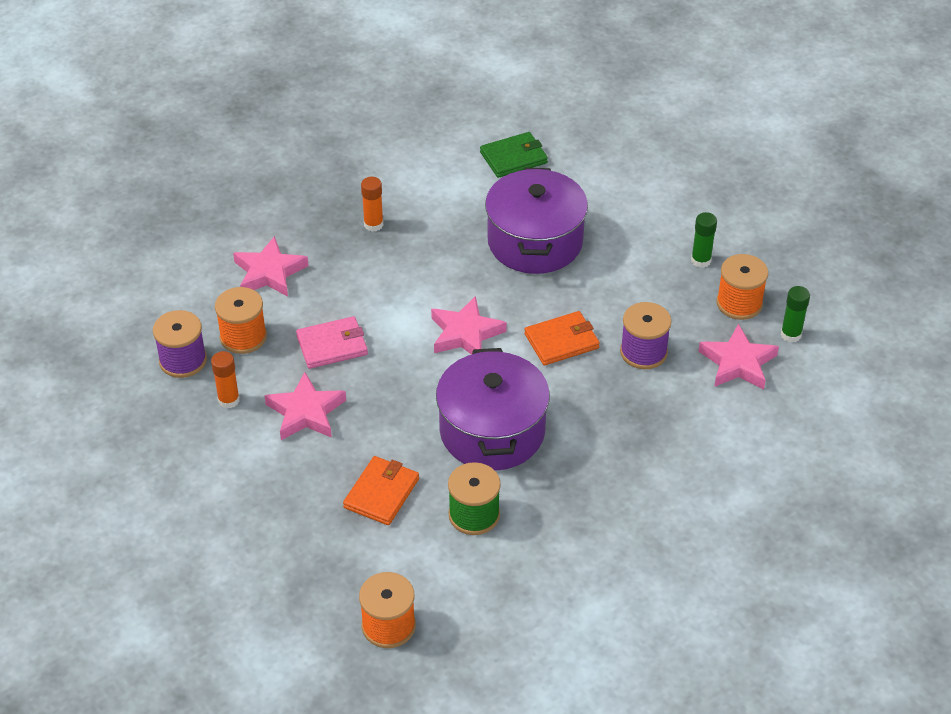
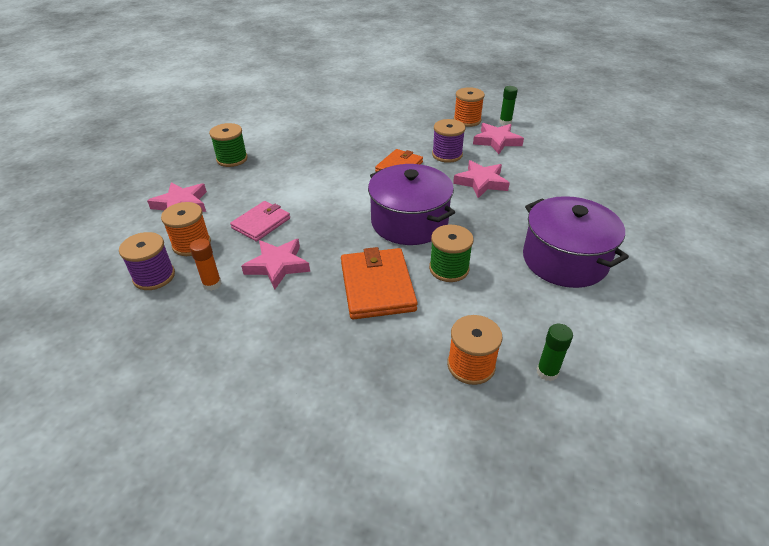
camera: 35 degrees left, 5 degrees down
(373, 224) = (232, 159): orange glue stick -> green spool
(381, 493) = (377, 286): orange wallet -> orange wallet, size x1.52
(465, 333) = (341, 184): pink star -> pink star (481, 182)
(514, 158) = (287, 108): green wallet -> none
(535, 242) = (336, 134): purple pot -> purple pot (564, 260)
(701, 260) = (429, 112): green glue stick -> green glue stick (547, 372)

